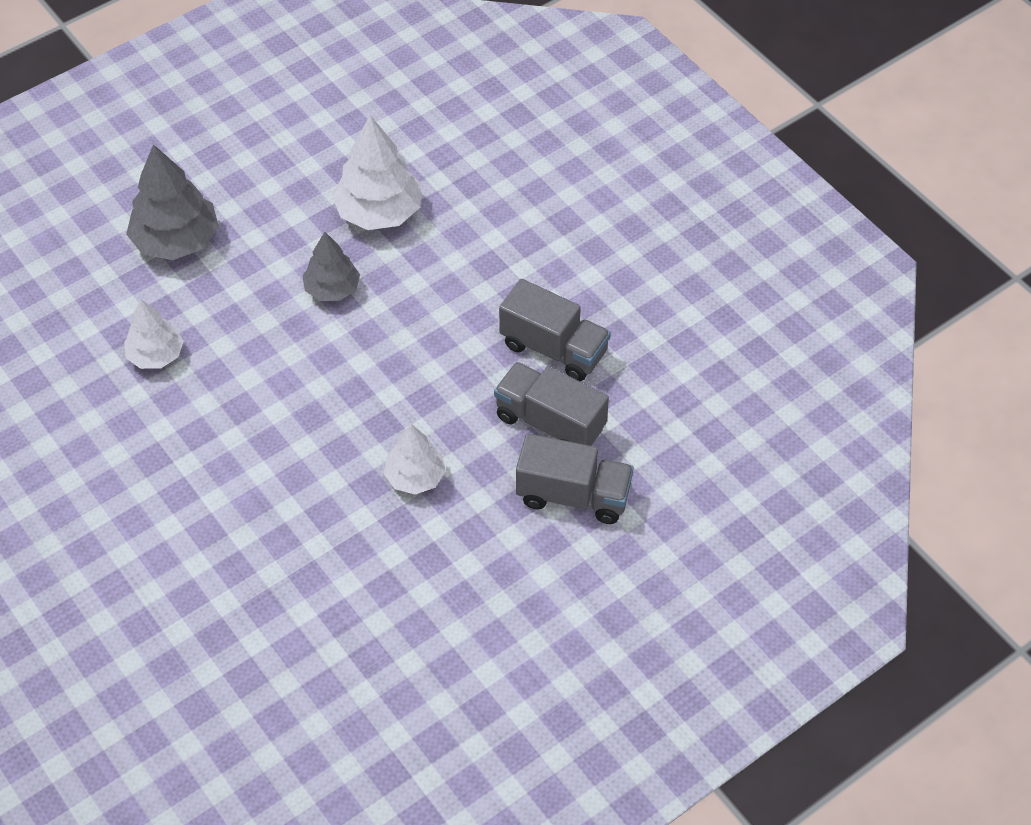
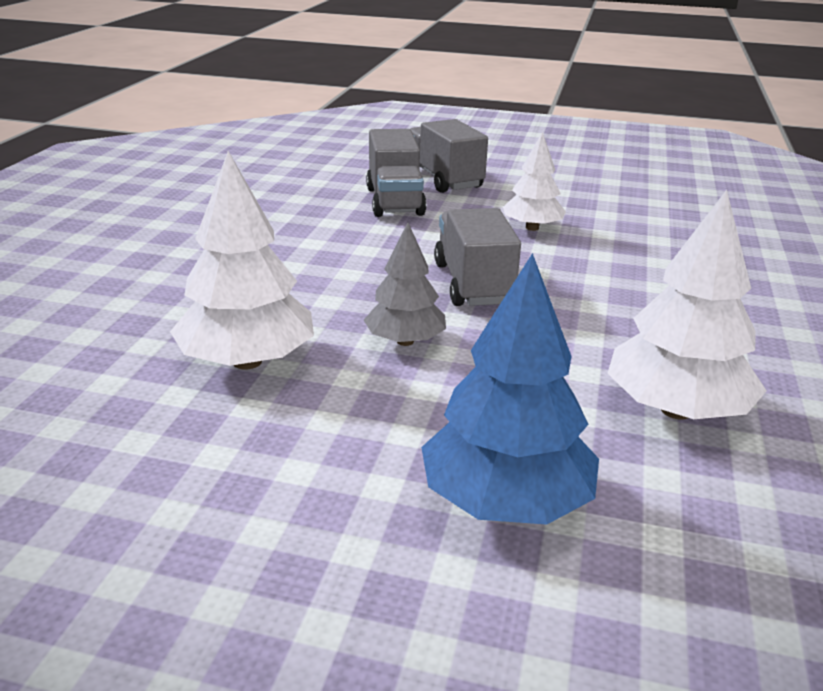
camera: 130 degrees left, 25 degrees down
(156, 355) = (676, 410): white tree -> white tree, size x1.61
(176, 240) = (505, 501): grey tree -> blue tree
(554, 348) = (317, 220): grey truck -> grey truck (473, 284)

